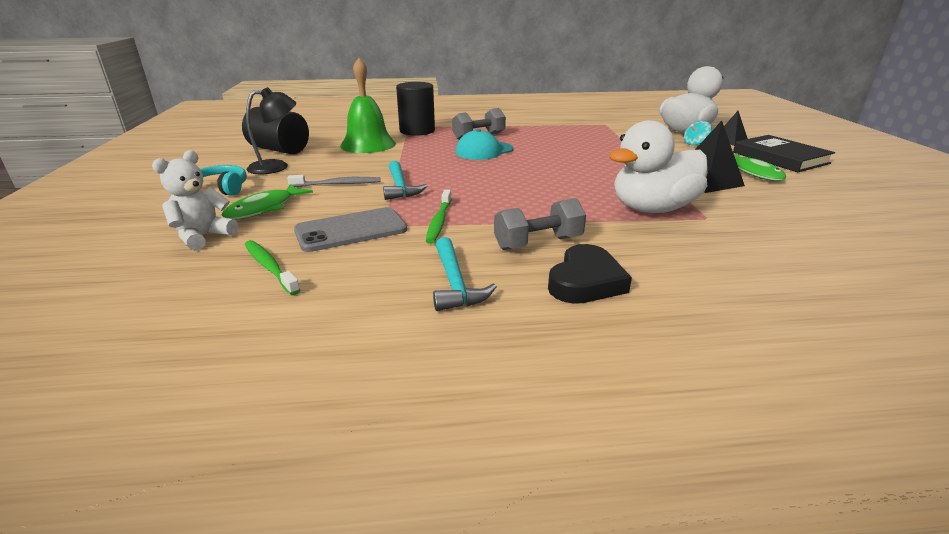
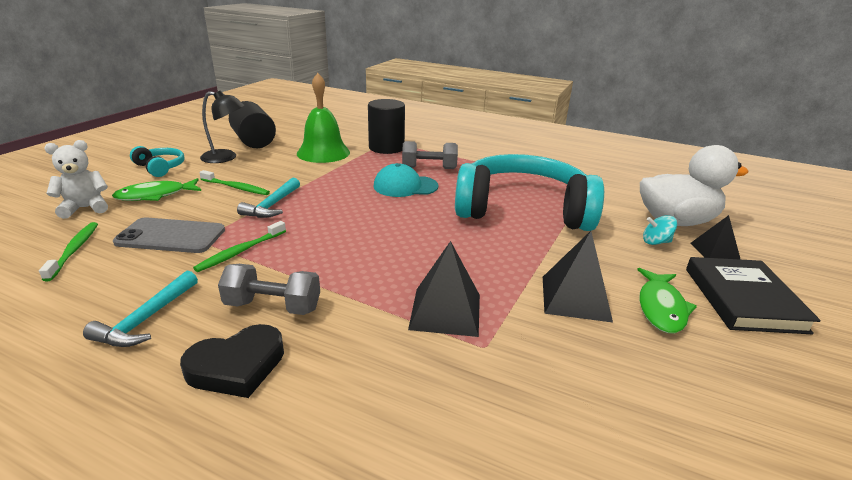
camera: 30 degrees right, 0 degrees up
(338, 184) = (236, 188): grey toothbrush -> green toothbrush
(591, 145) = (523, 209): none -> turquoise headphones
(652, 209) = (445, 311): white duck -> black pyramid

